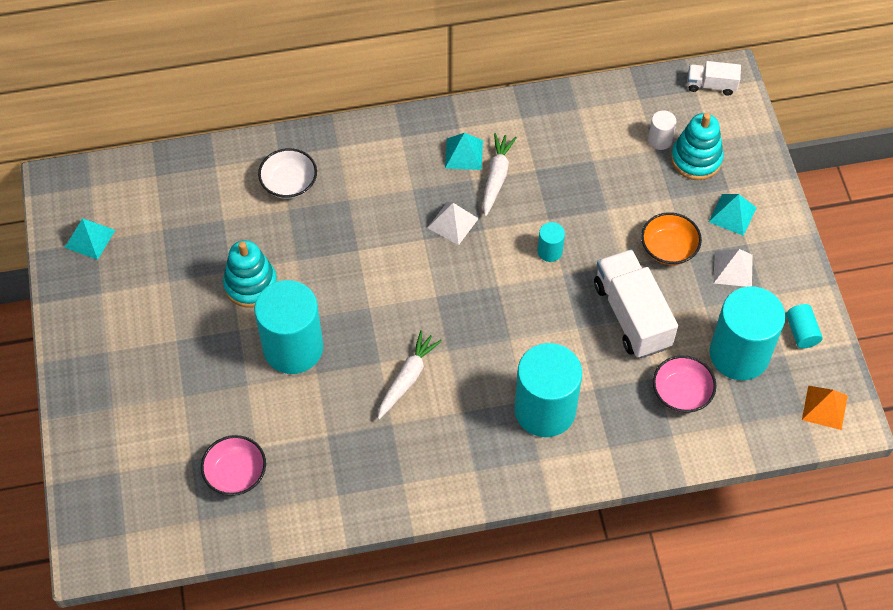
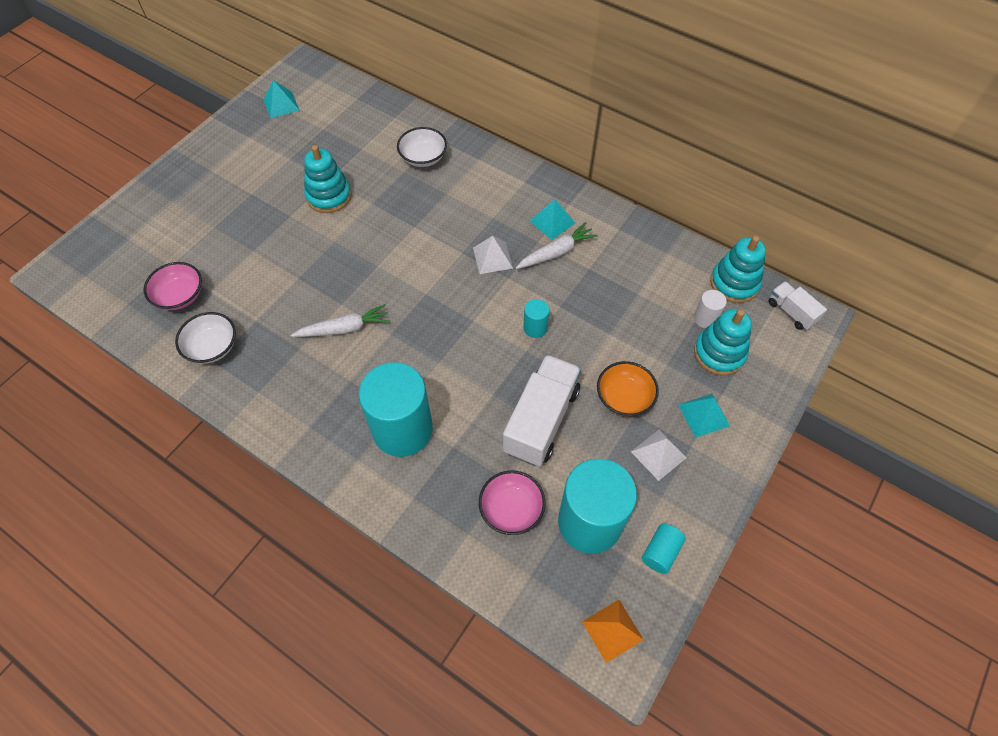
camera: 45 degrees right, 0 degrees up
(293, 348) = (304, 251): turquoise cylinder -> none
(320, 486) = (212, 347): none -> white bowl
(651, 94) = (734, 283): none -> turquoise stacking toy

